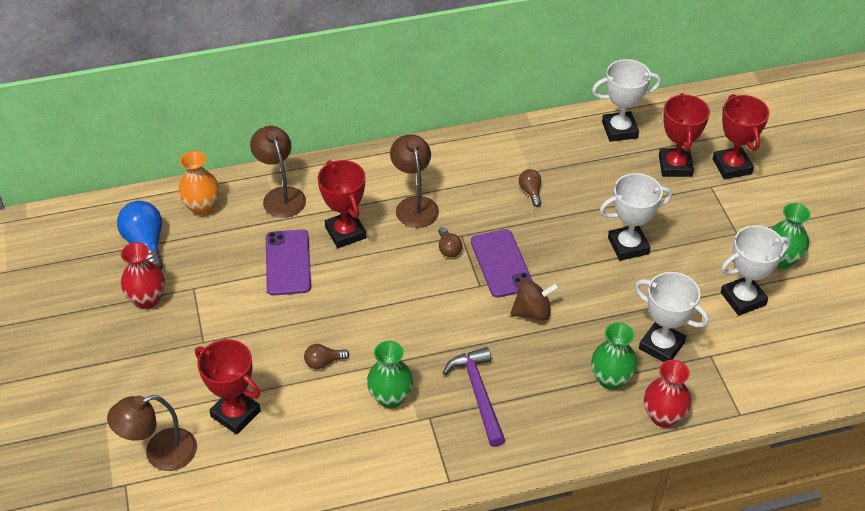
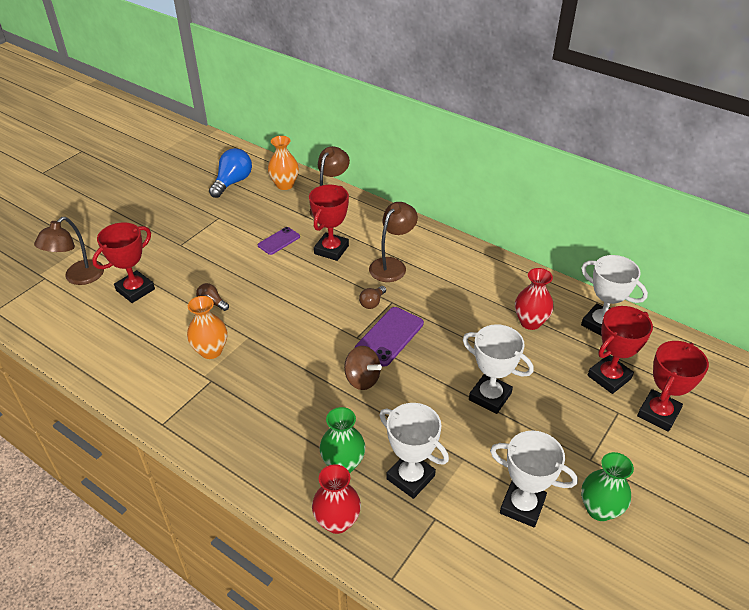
camera: 50 degrees right, 5 degrees down
(147, 299) = (192, 206): red vase -> red vase (530, 322)
(160, 453) = (78, 278): brown lamp -> brown lamp turned 90 degrees counterclockwise
(235, 413) = (135, 290): red trophy -> red trophy turned 45 degrees clockwise
(288, 262) = (279, 241): purple phone -> purple phone, size x0.63
(390, 397) = (211, 351): green vase -> orange vase
(478, 394) = (256, 394): purple hammer -> none
(530, 192) = (475, 312): brown light bulb -> none
(661, 345) = (410, 477): white trophy -> white trophy turned 45 degrees counterclockwise

